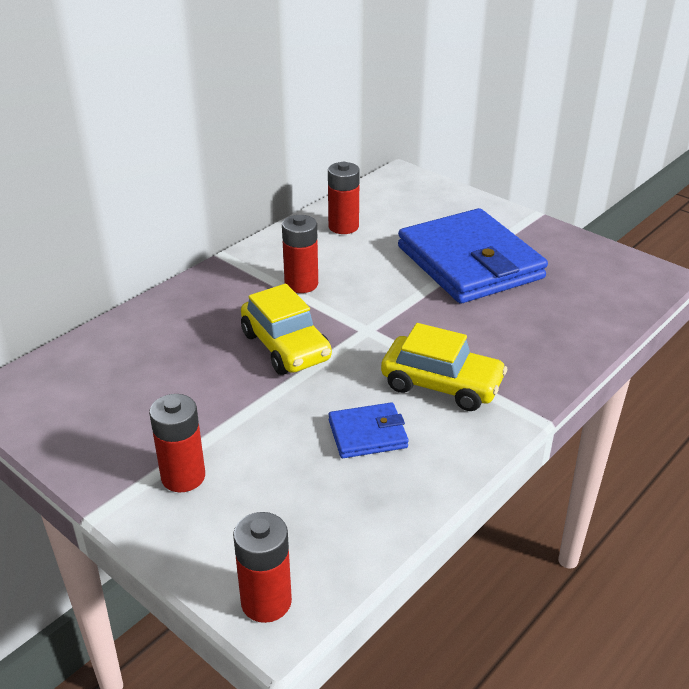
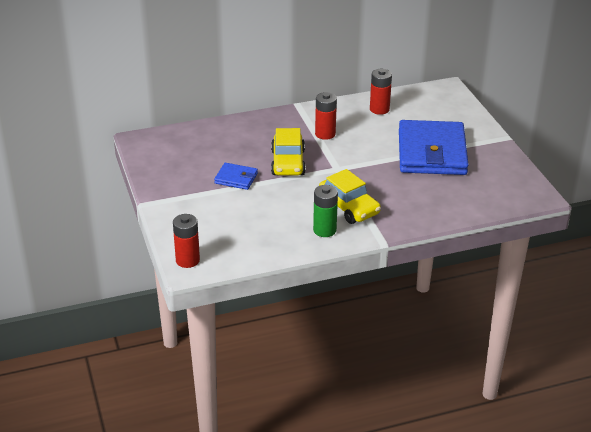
camera: 30 degrees right, 0 degrees up
(183, 477) = (192, 202): red battery -> none
(367, 434) = (290, 215): blue wallet -> blue wallet (236, 178)
(443, 438) = (324, 230): none -> green battery

